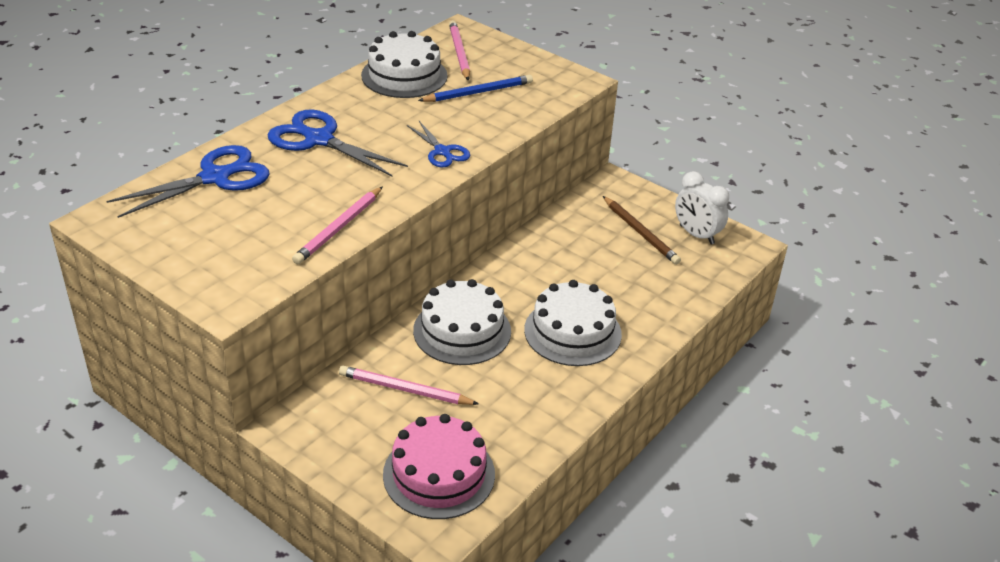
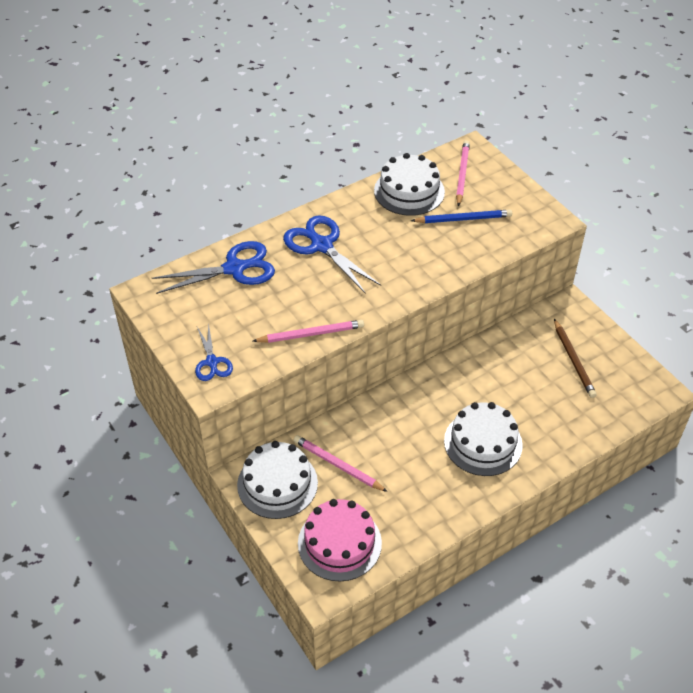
camera: 20 degrees right, 10 degrees up
(339, 228) = (310, 334): pink pencil -> pink pencil turned 150 degrees counterclockwise
(442, 152) = (413, 275): blue scissors -> blue scissors (212, 362)
(462, 331) = (397, 423): white cake -> white cake (277, 483)
(696, 235) = (620, 372): white clock -> none

